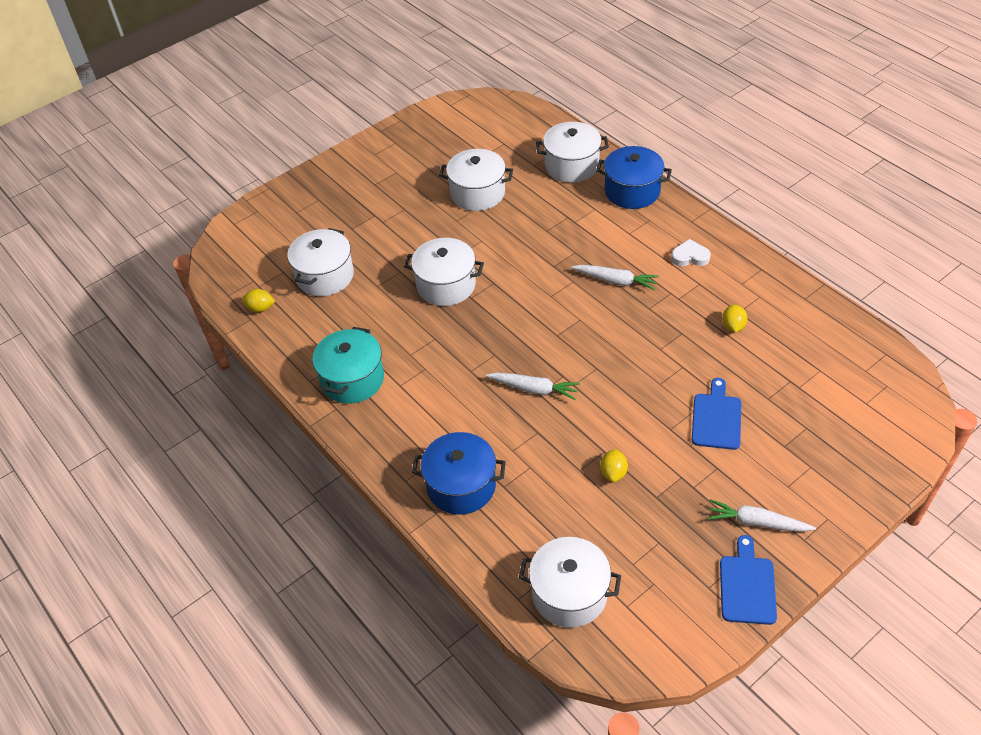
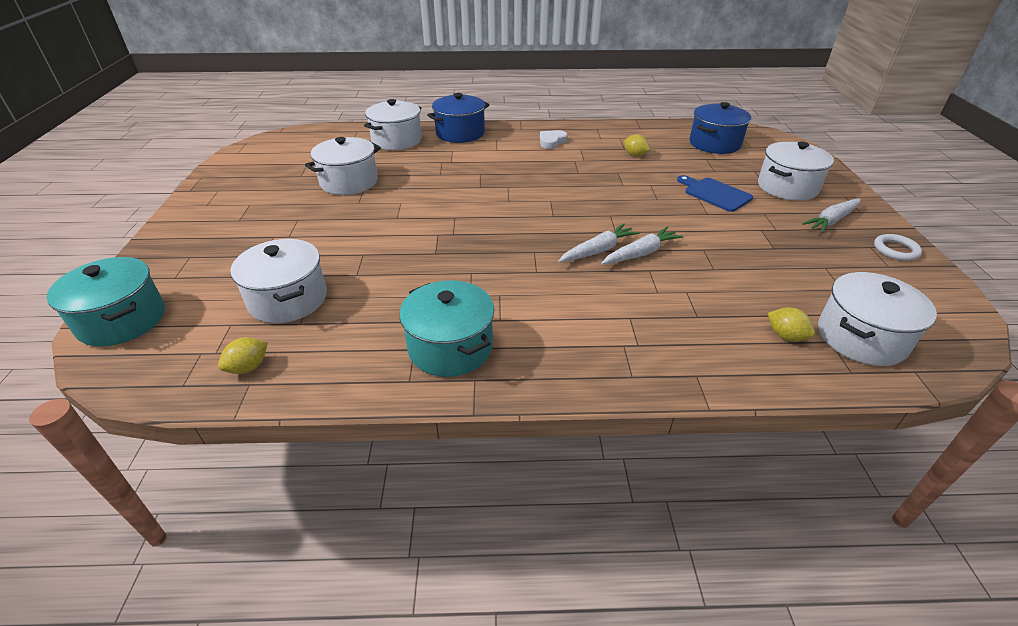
camera: 55 degrees left, 10 degrees down
(246, 228) = (122, 320): none -> turquoise pot
(446, 285) = (419, 239): white pot -> white pot (787, 187)
(461, 486) = (674, 341): blue pot -> blue pot (714, 144)
(613, 473) = (731, 255): yellow lemon -> yellow lemon (785, 336)
(615, 281) = (533, 172): white carrot -> white carrot (641, 253)
(747, 586) = (895, 250): blue cutting board -> white ring

